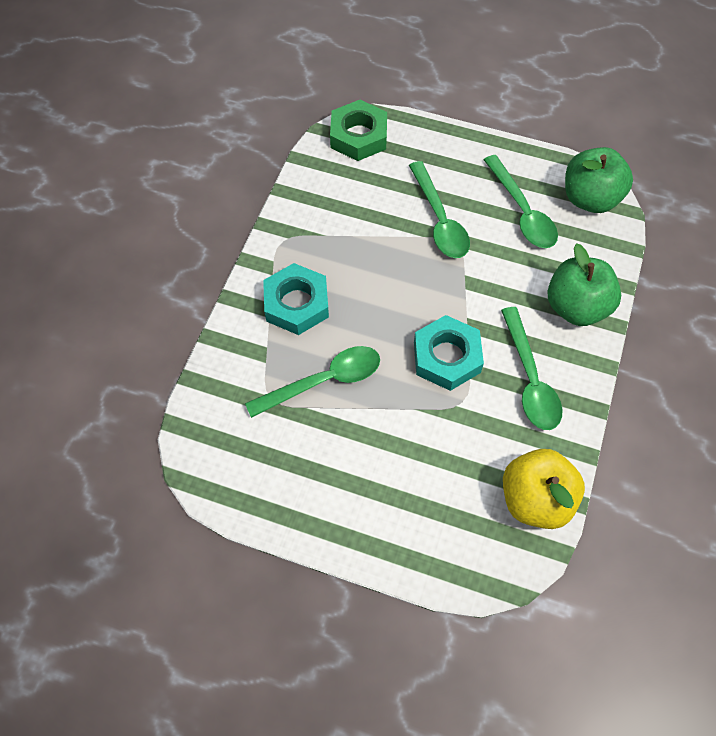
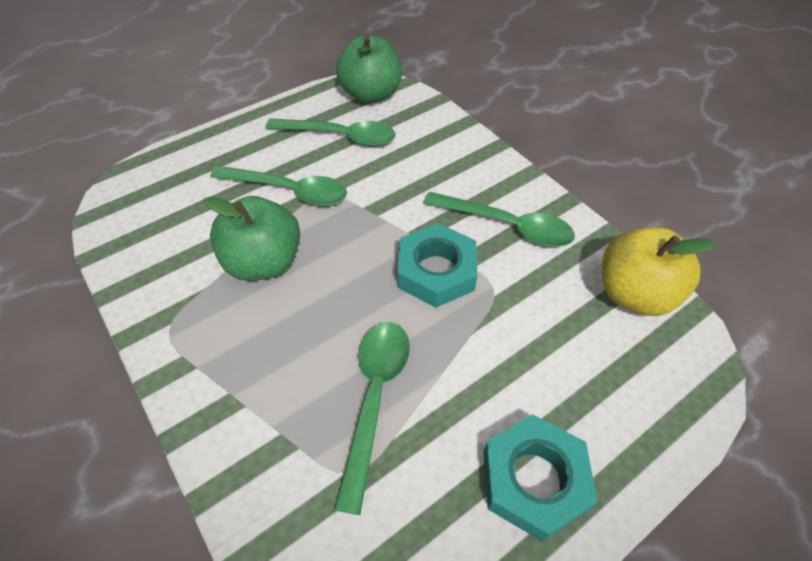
camera: 55 degrees left, 10 degrees down
(296, 304) = (257, 365): turquoise nut -> turquoise nut (534, 480)
(358, 136) = (133, 194): green nut -> none
(576, 307) = (461, 157): green apple -> green apple (264, 263)

